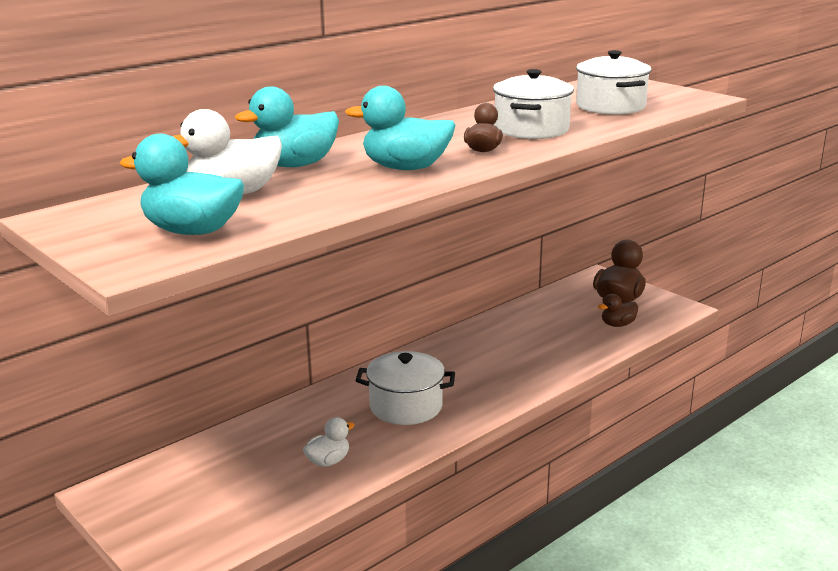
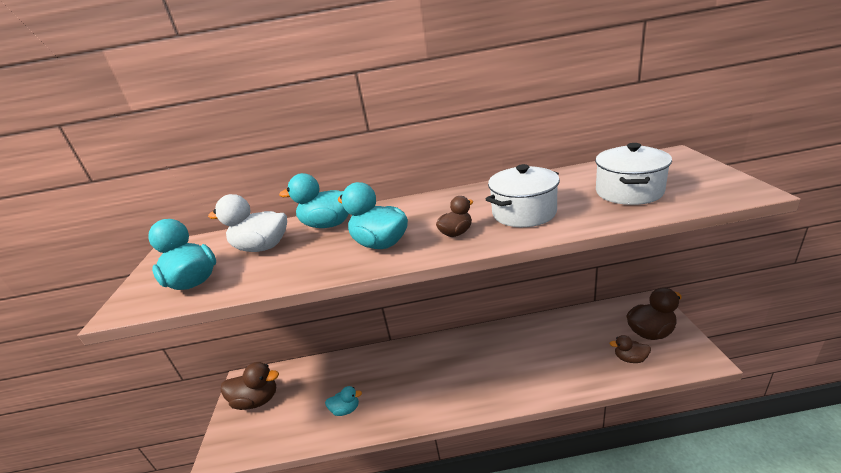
camera: 40 degrees right, 5 degrees up
(164, 500) = (257, 400): none -> brown duck
(328, 461) = (346, 409): white duck -> turquoise duck
(406, 406) = (422, 381): white pot -> none

